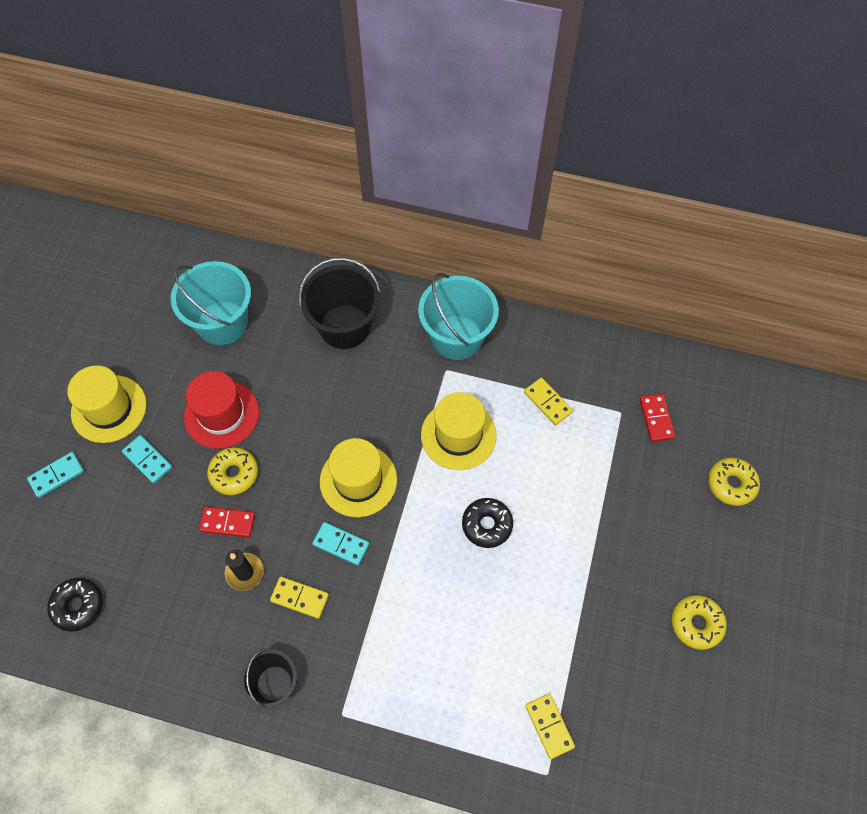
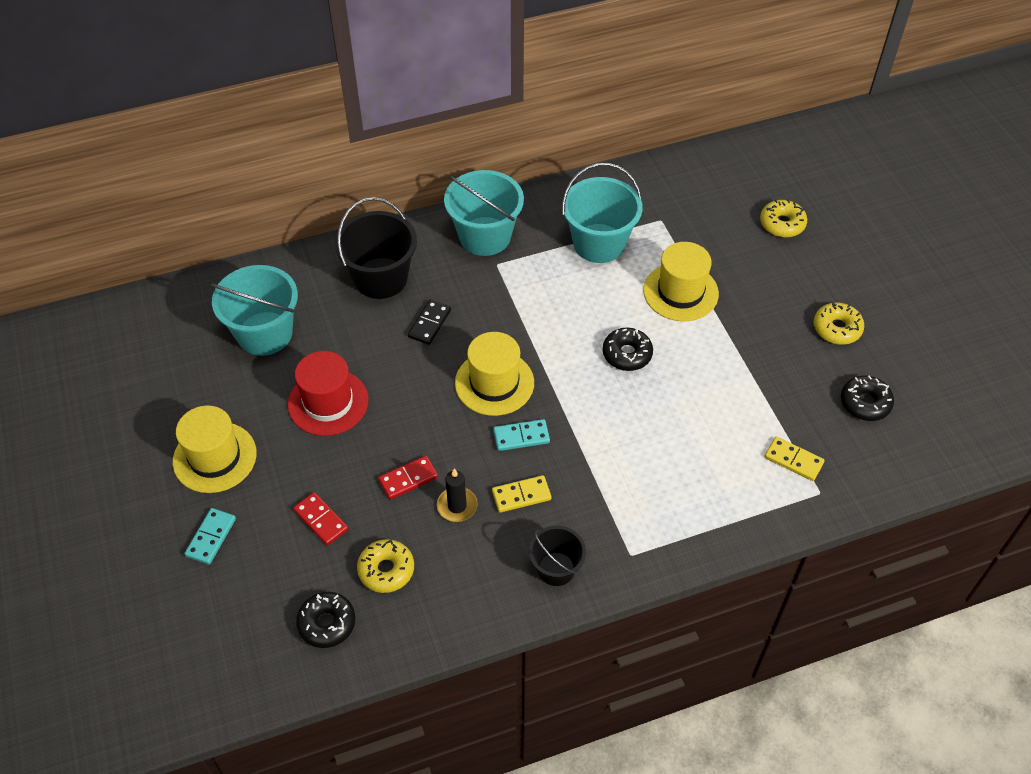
camera: 35 degrees left, 10 degrees down
(147, 460) = (290, 475): turquoise domino -> none
(234, 474) = (381, 440): yellow donut -> yellow donut (386, 570)
(350, 392) = (429, 324): none -> black domino
(458, 435) = (548, 304): yellow hat -> yellow hat (680, 292)
(547, 402) = (599, 243): yellow domino -> turquoise bucket
(656, 418) = (691, 210): red domino -> red domino (321, 520)
(661, 716) = (865, 403): none -> black donut

